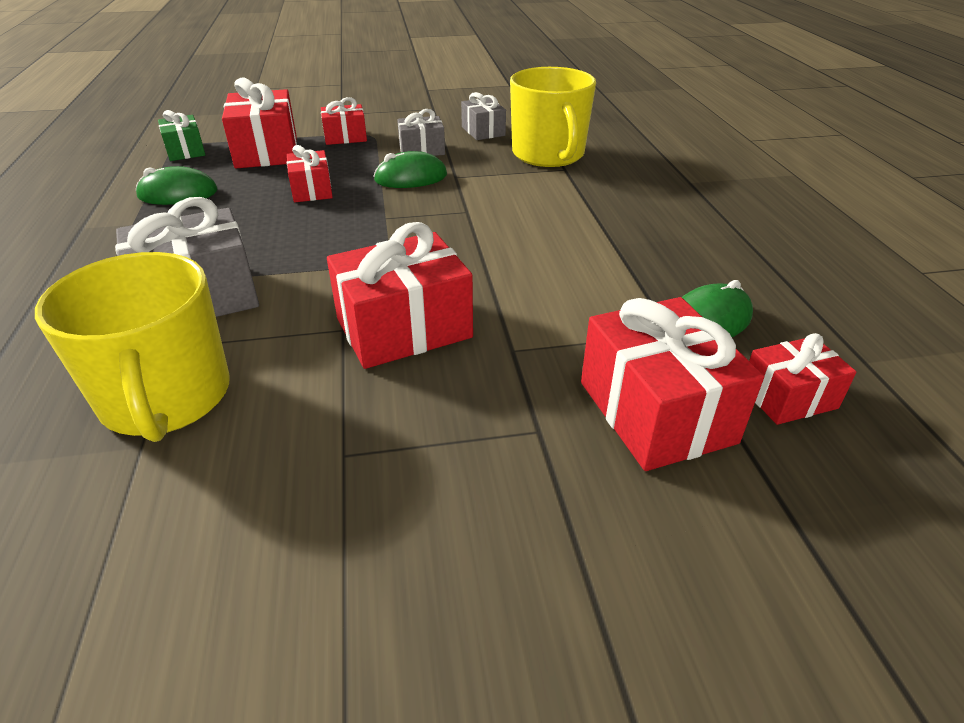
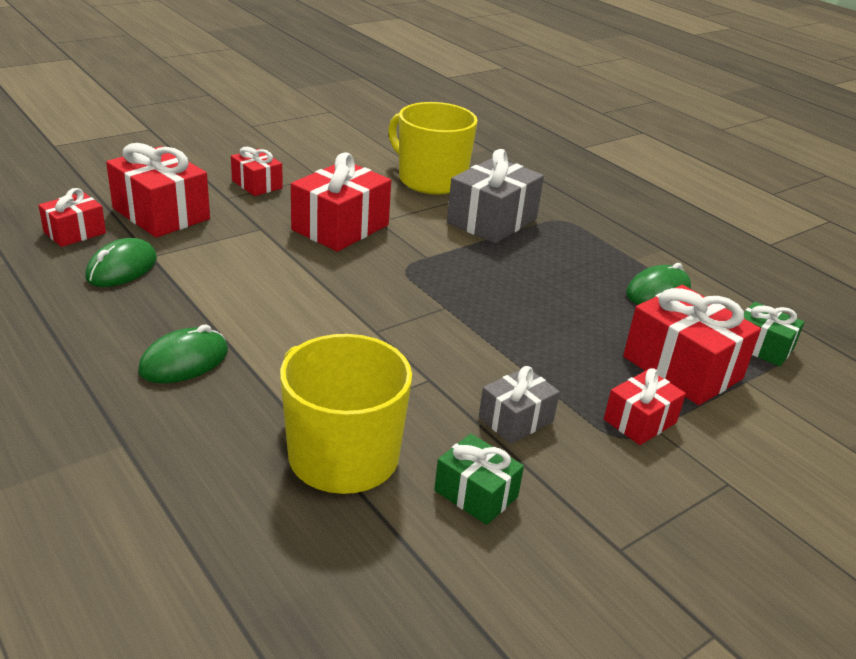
camera: 150 degrees right, 5 degrees down
(312, 190) = (551, 323): red gift -> red gift (257, 184)
(410, 178) = (476, 364): green mouse -> green mouse (184, 361)
(483, 131) = (476, 494): grey gift -> green gift

